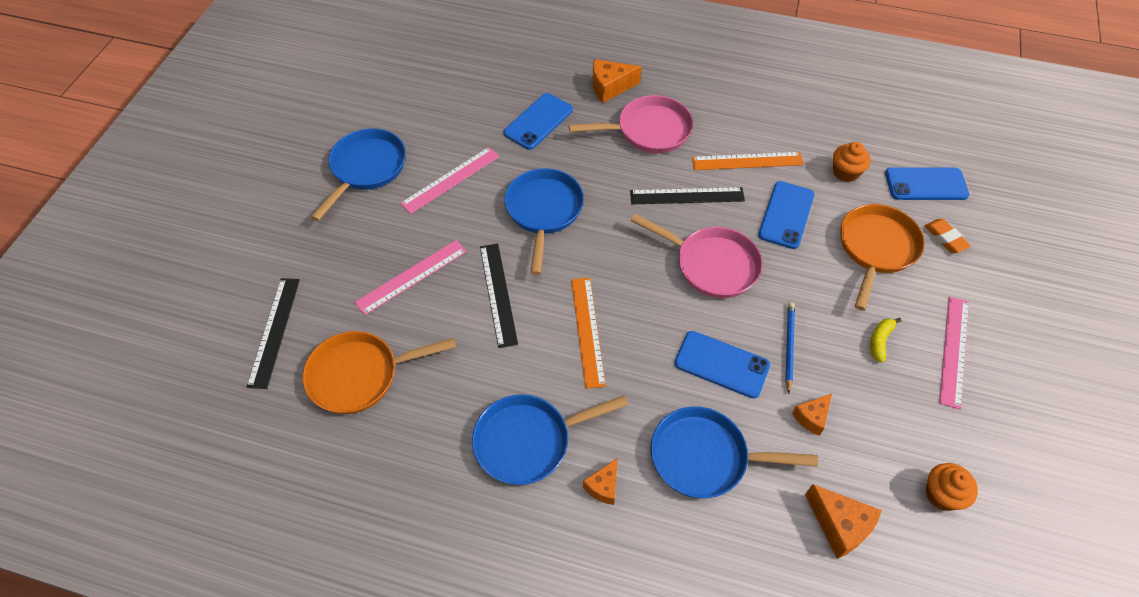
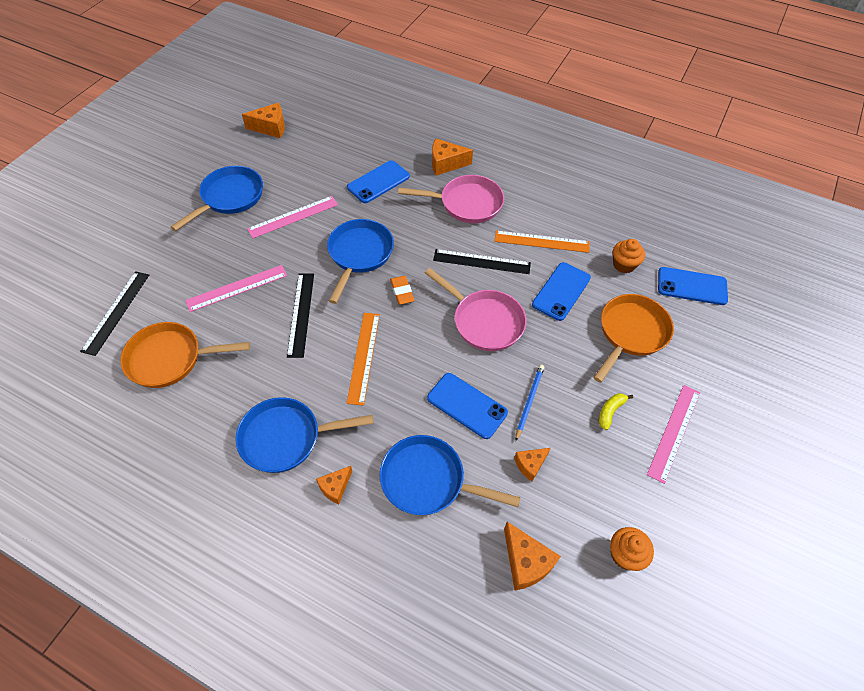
camera: 10 degrees right, 0 degrees up
(387, 75) = (270, 127): none -> orange cheese
(945, 238) = (695, 334): orange eraser -> orange eraser (402, 292)

